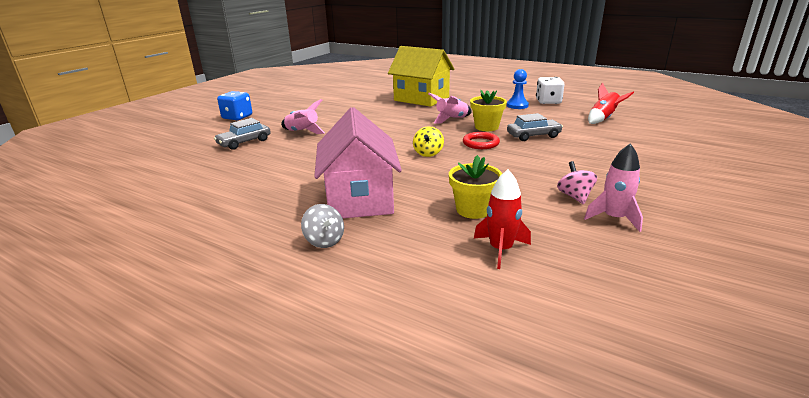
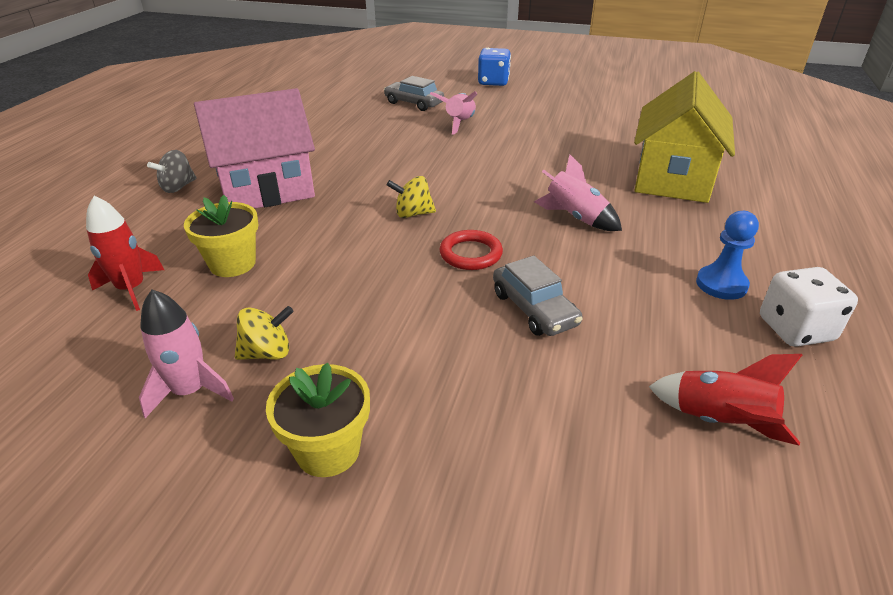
camera: 75 degrees right, 10 degrees up
(486, 127) = (555, 254): yellow flower pot -> yellow flower pot (328, 450)
(574, 196) = (267, 353): pink spinning top -> yellow spinning top

